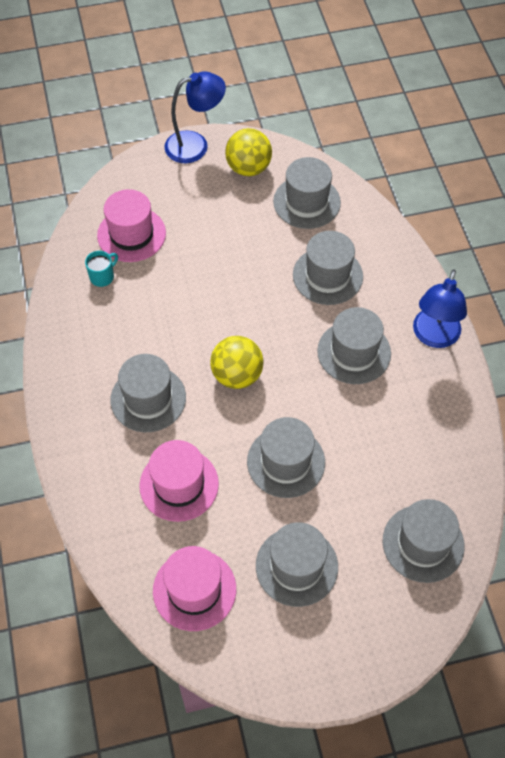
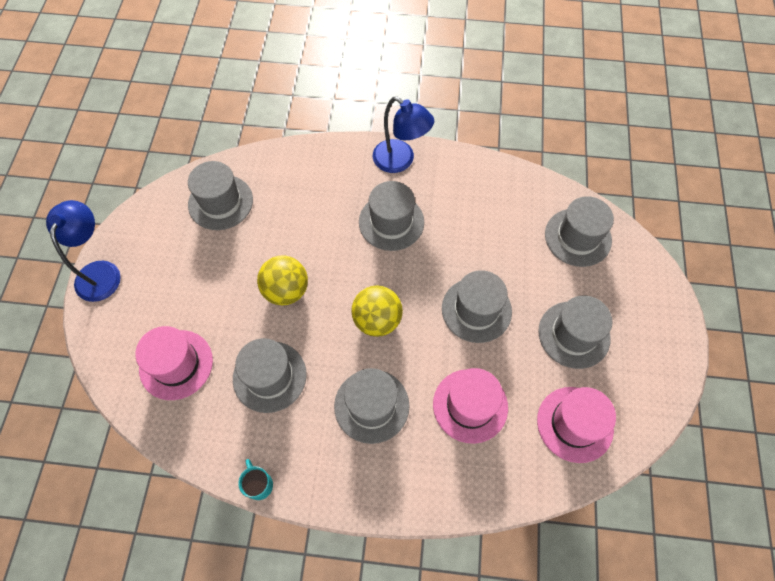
camera: 70 degrees left, 5 degrees up
(102, 277) = (213, 408): turquoise mug -> turquoise mug (259, 484)
(248, 168) = (155, 235): yellow ball -> yellow ball (286, 290)
(327, 276) = (306, 214): grey hat -> grey hat (269, 376)

